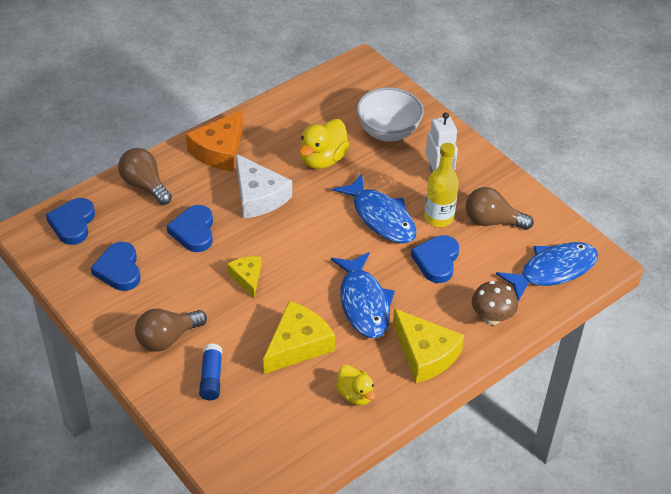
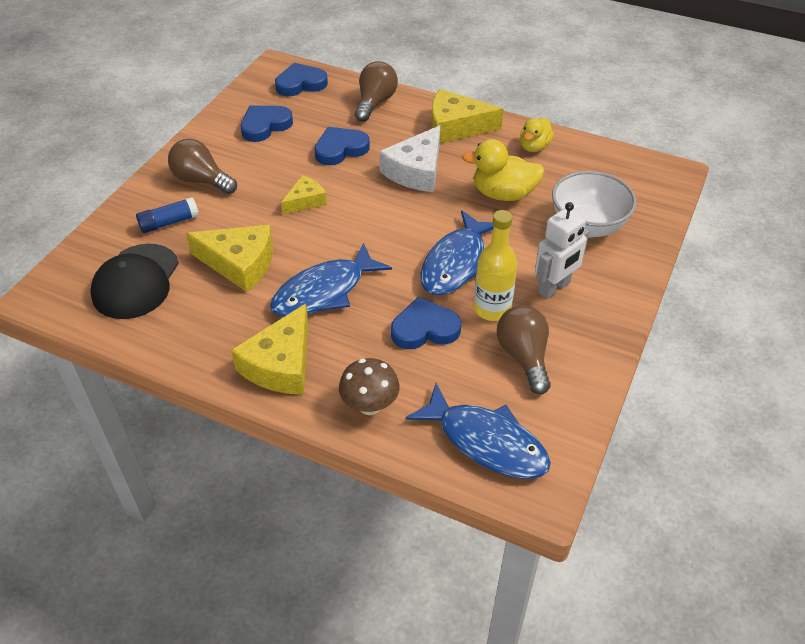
camera: 65 degrees right, 0 degrees up
(219, 150) = (456, 127): orange cheese -> yellow cheese
(275, 421) = (136, 281): none -> black cap
(355, 395) = (195, 327): yellow duck -> yellow duck (534, 147)

